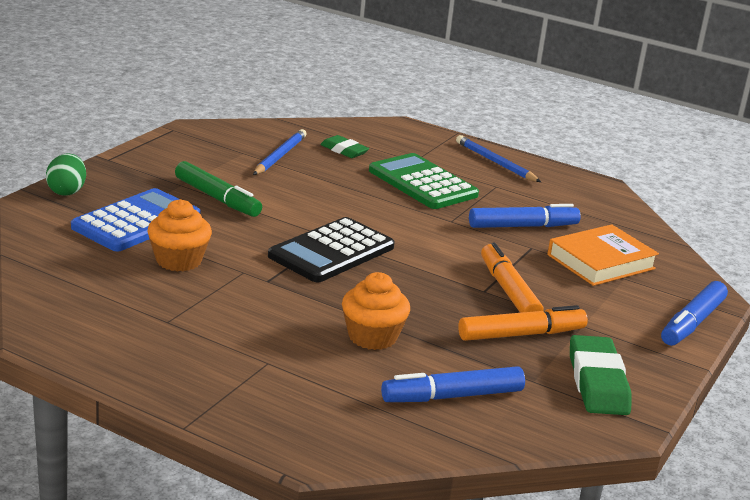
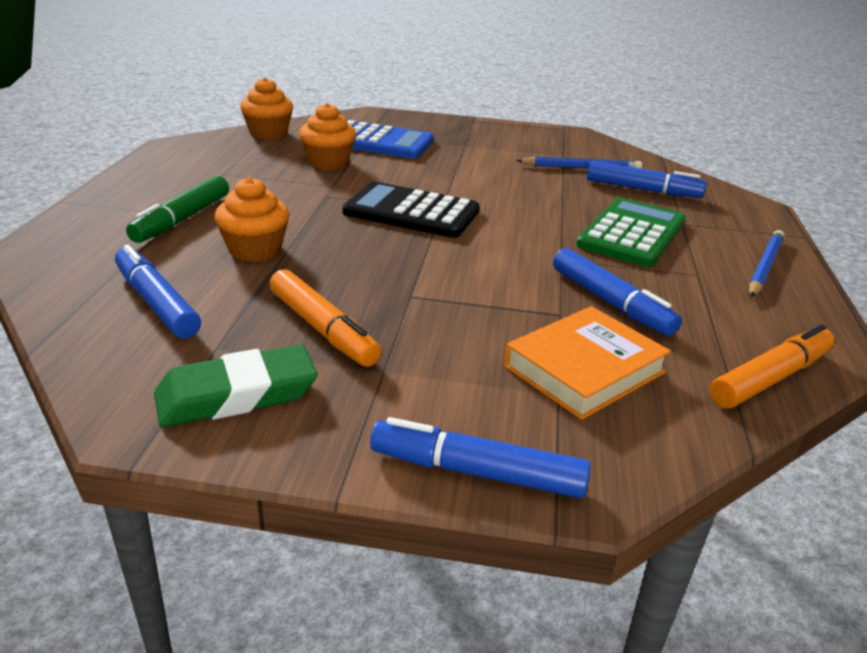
camera: 70 degrees right, 5 degrees up
(53, 273) = (268, 133): none -> orange cupcake
(67, 191) = (401, 118): green egg -> none
(217, 198) = (457, 159): green marker -> green marker (182, 219)
(344, 150) = (642, 190): green eraser -> blue marker
(508, 291) = (425, 310): orange marker -> orange marker (770, 378)
(600, 262) = (584, 369): orange book -> orange book turned 75 degrees counterclockwise

